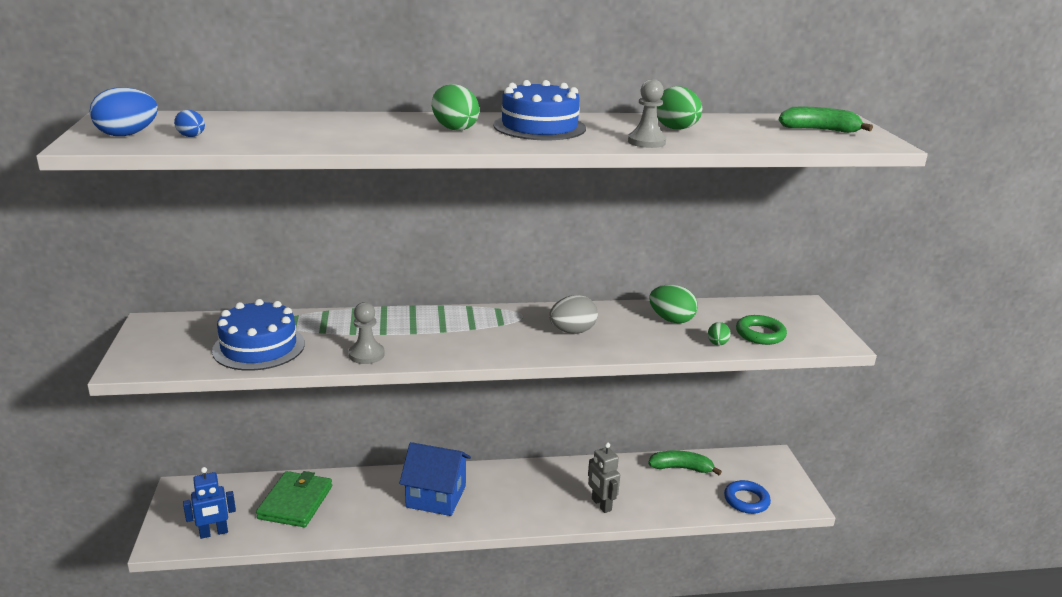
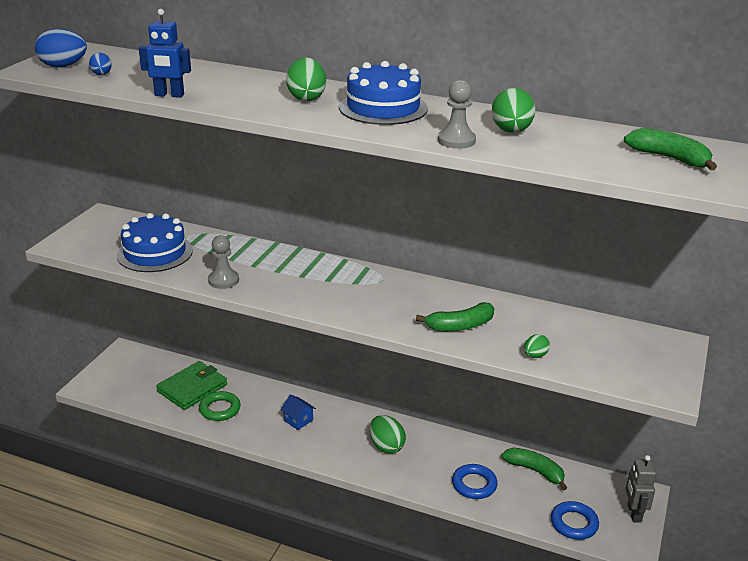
camera: 30 degrees right, 5 degrees up
(214, 533) = (122, 392): blue robot -> blue robot (169, 95)
(436, 496) = (298, 420): blue house -> blue house, size x0.49
(572, 331) = (410, 306): grey egg -> none
(601, 505) = (430, 477): grey robot -> grey robot (634, 513)
(632, 337) = (460, 326): none -> green banana
(643, 498) = (474, 484): none -> blue ring
(671, 320) = (516, 320): green egg -> green egg (386, 446)
(760, 334) = (591, 358): green ring -> green ring (220, 409)

